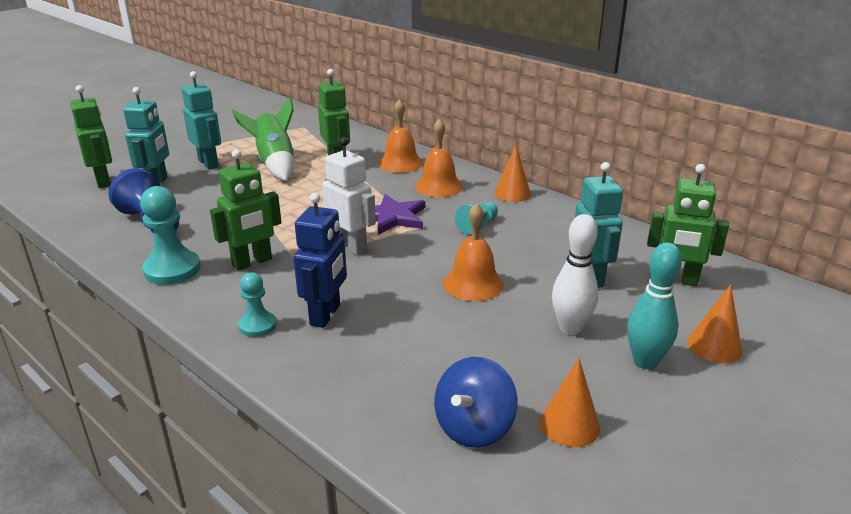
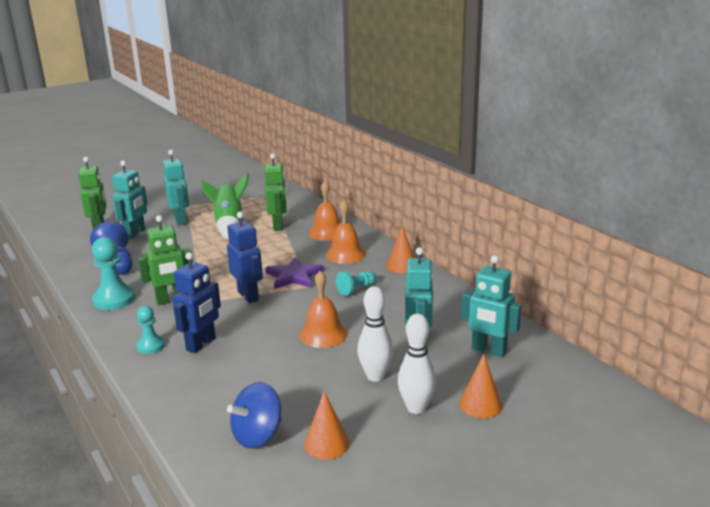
camera: 15 degrees right, 5 degrees down
(350, 246) = (248, 296): white robot -> blue robot
(645, 361) = (416, 408): turquoise bowling pin -> white bowling pin
(676, 280) = (488, 350): green robot -> turquoise robot

